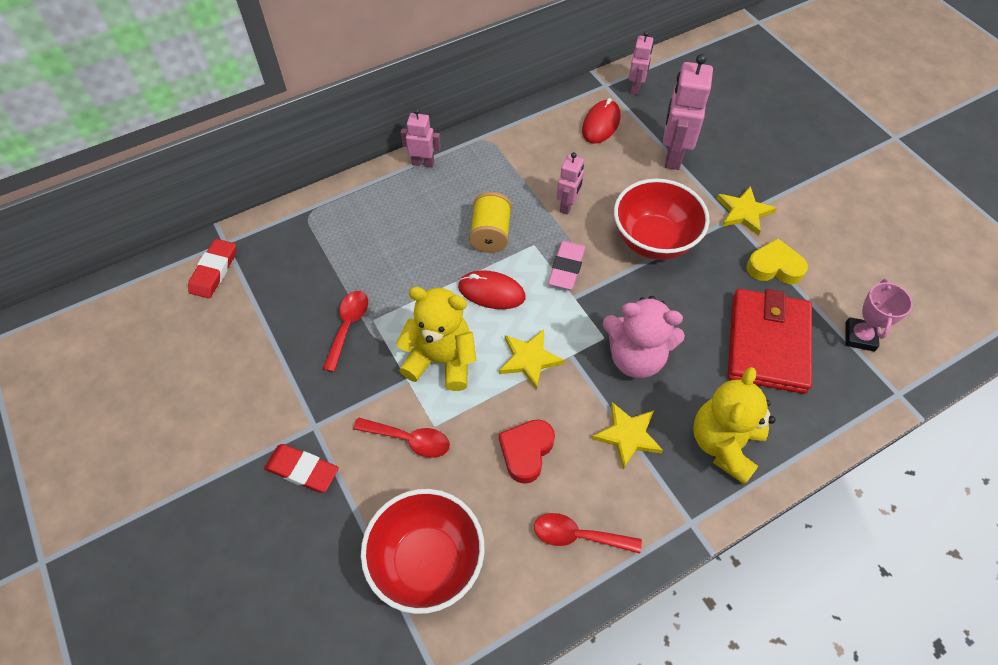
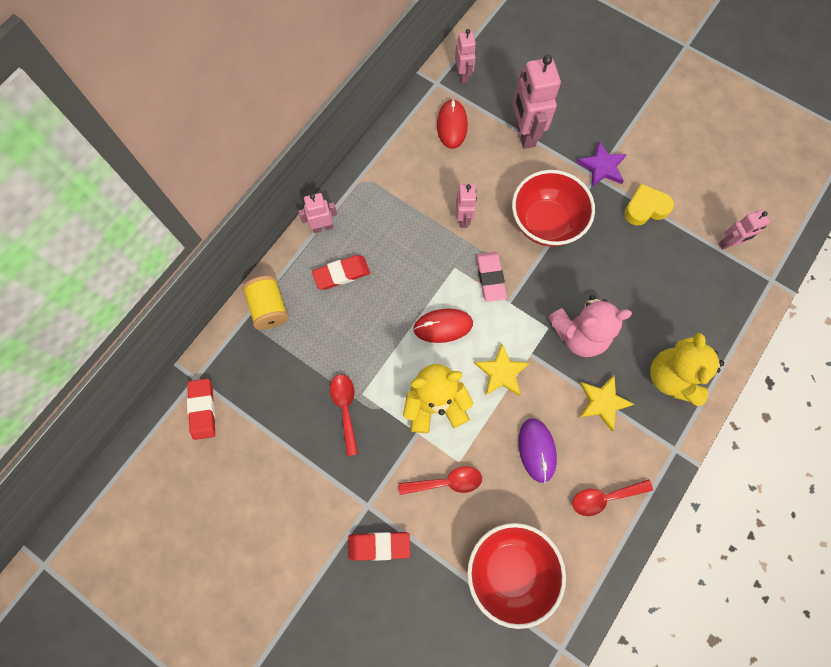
camera: 25 degrees left, 15 degrees up
(417, 208) = (341, 274): none -> red eraser
(490, 234) = (415, 273): yellow spool -> yellow spool (269, 308)
(526, 452) = (537, 450): red heart -> purple mouse
(743, 212) = (602, 167): yellow star -> purple star
(767, 343) = (667, 279): red wallet -> none
(859, 336) = (728, 243): pink trophy -> pink robot

